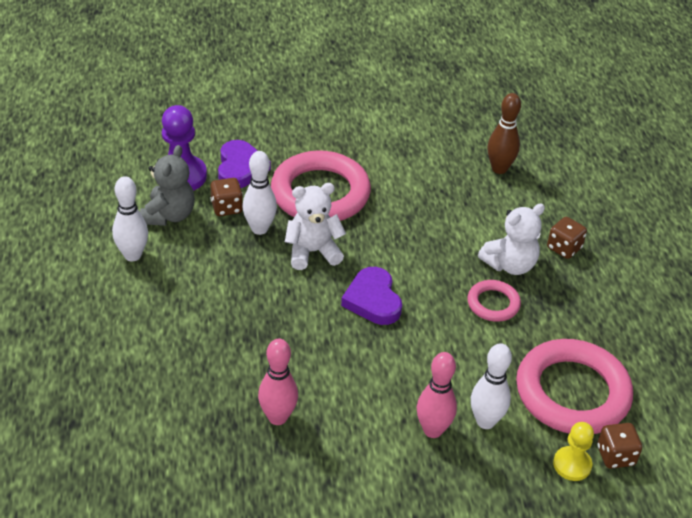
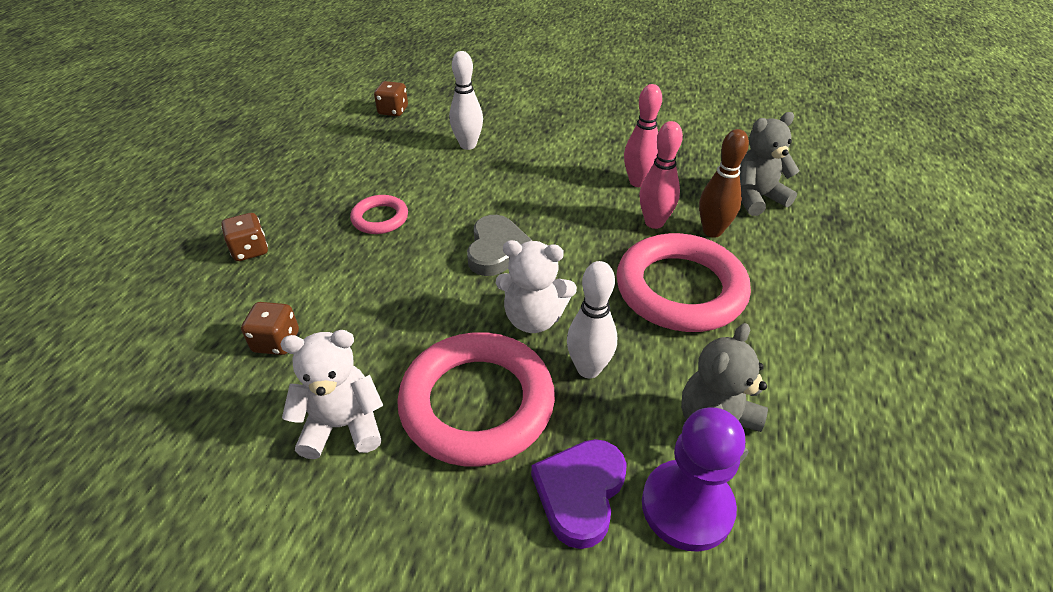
camera: 155 degrees left, 0 degrees up
(132, 255) = (773, 375): white bowling pin -> none
(148, 429) = (756, 198): none -> grey teddy bear
(226, 207) = (625, 417): brown dice -> brown dice (276, 342)
(373, 300) = (497, 250): purple heart -> grey heart
(433, 430) = (513, 149): pink bowling pin -> pink bowling pin (654, 222)
(499, 169) = (199, 372): brown bowling pin -> brown bowling pin (712, 231)
(510, 265) = (325, 248): white teddy bear -> white teddy bear (343, 425)
(572, 392) = (383, 146): pink ring -> pink ring (680, 289)
(572, 465) = (428, 113): yellow pawn -> none

